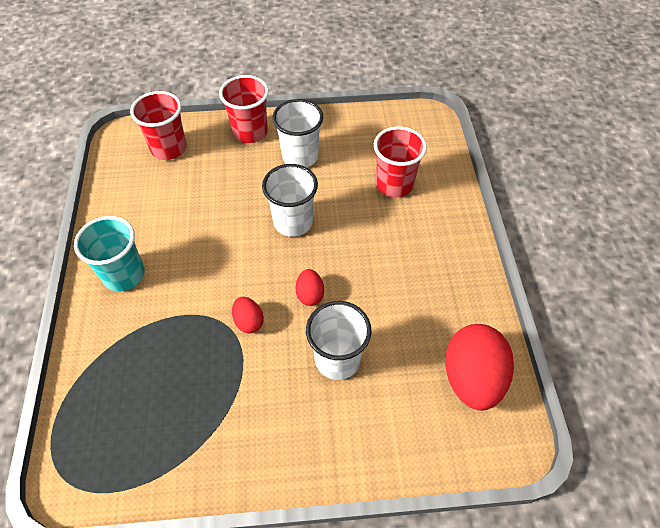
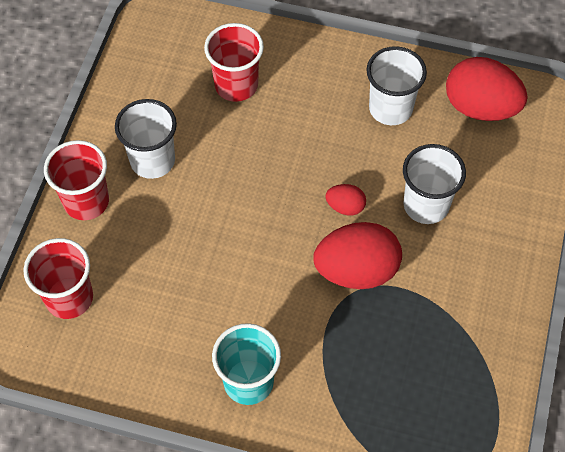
camera: 70 degrees left, 5 degrees up
(249, 321) = (356, 270): red egg -> red egg, size x2.07
(293, 222) = (246, 195): white cup -> white cup (390, 108)

